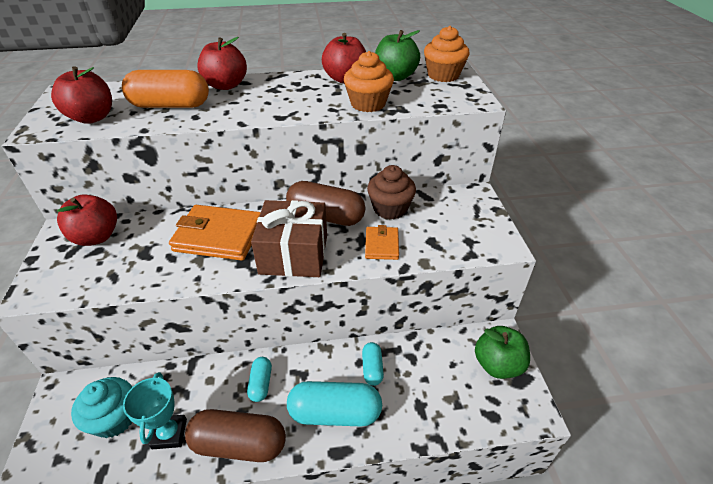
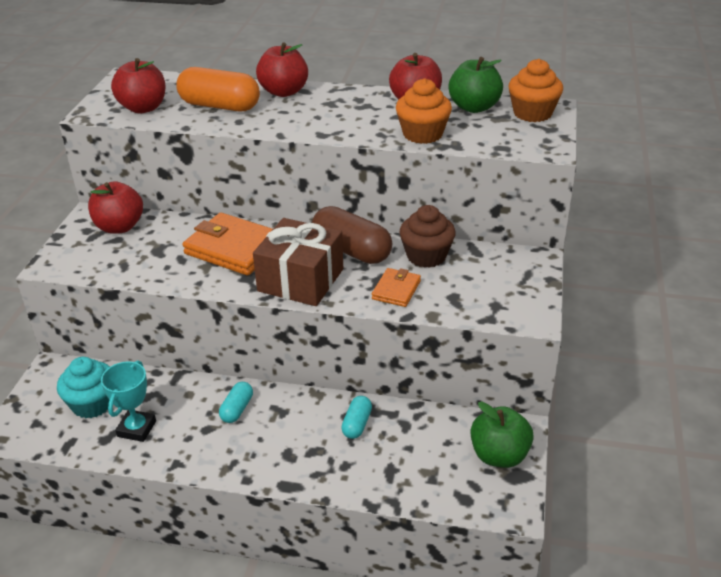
camera: 20 degrees right, 5 degrees down
(239, 444) = (196, 454): brown capsule -> none
(335, 413) = (299, 453): turquoise capsule -> none

